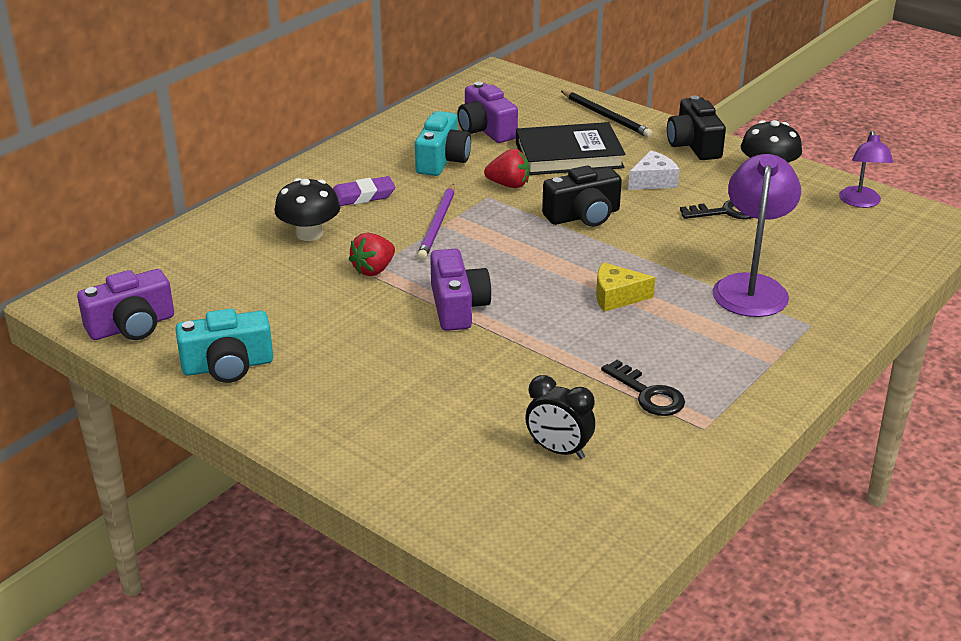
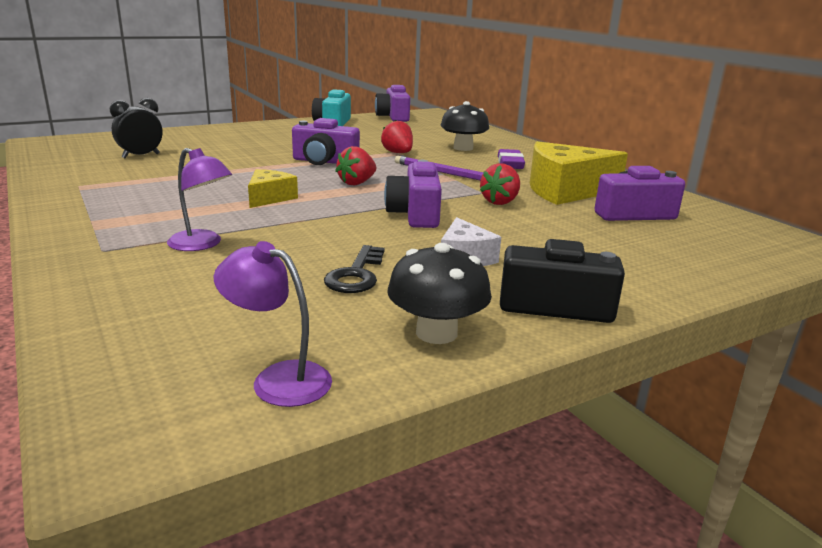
camera: 110 degrees right, 10 degrees down
(442, 160) = (565, 190): turquoise camera -> yellow cheese
(522, 264) = (357, 183): none -> red strawberry
(569, 155) = (555, 234): black book -> none
(583, 216) = (415, 214): black camera -> purple camera
(606, 116) = (666, 274): black pencil -> none
(648, 394) = (142, 181): black key -> none
(751, 287) = (202, 244): purple lamp -> purple lamp, size x0.61

